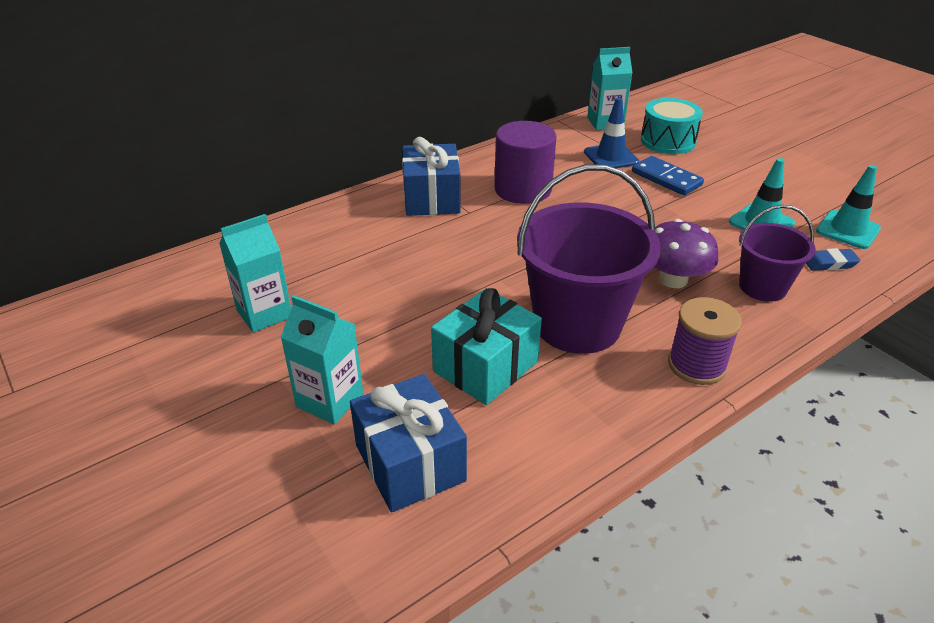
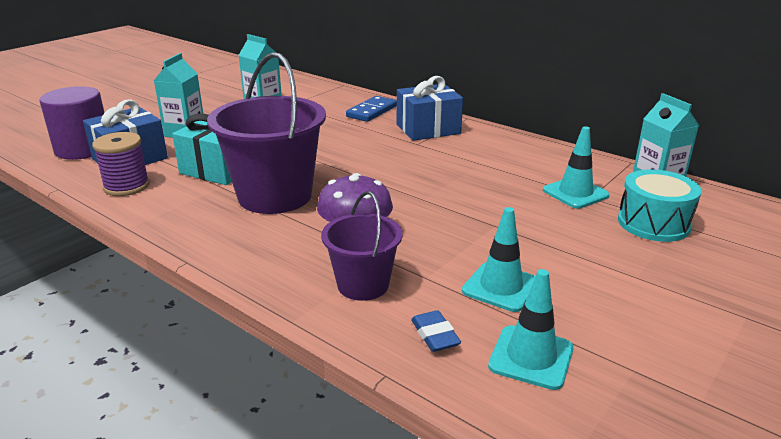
camera: 75 degrees right, 10 degrees down
(523, 189) = (470, 159): purple cylinder -> purple cylinder (83, 149)
(611, 157) = (575, 193): blue traffic cone -> turquoise traffic cone
(666, 179) = (556, 225): blue domino -> blue domino (371, 111)
(696, 365) = (229, 249): purple spool -> purple spool (126, 186)

